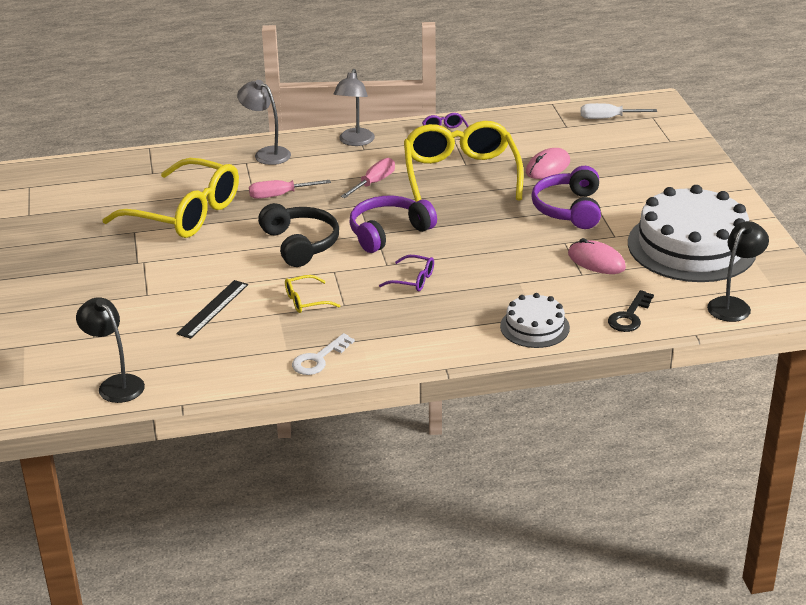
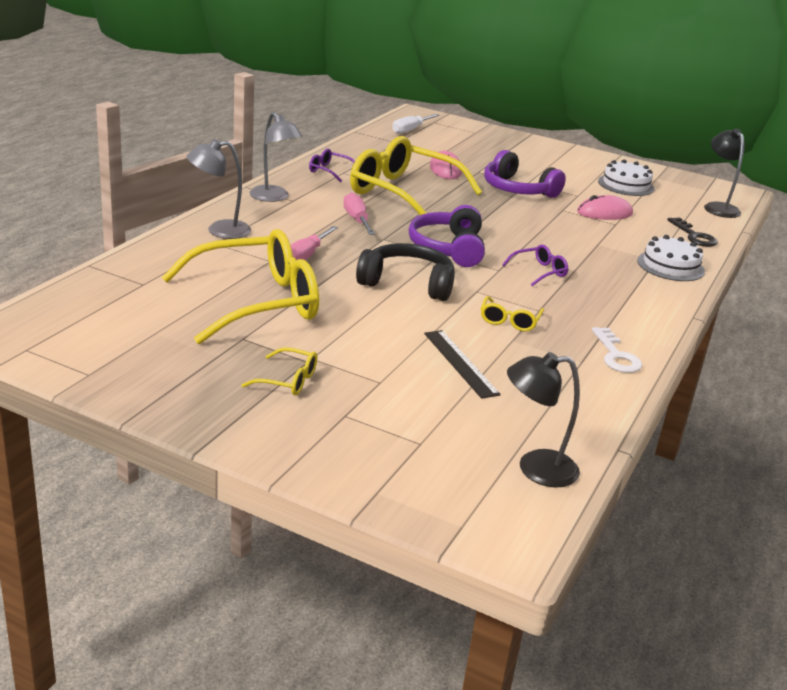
camera: 55 degrees left, 5 degrees down
(105, 268) = (288, 380): none -> yellow glasses
(691, 246) = (626, 185): white cake -> white cake, size x0.50

